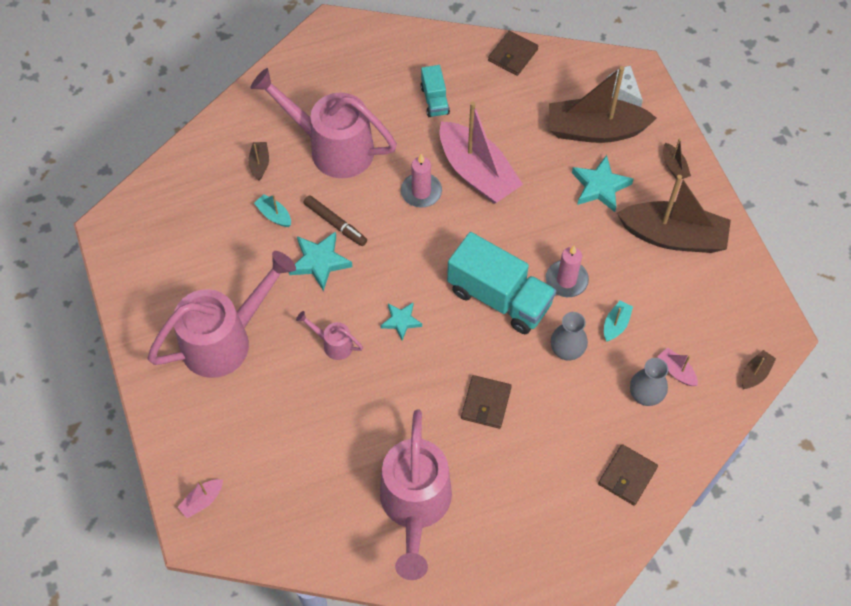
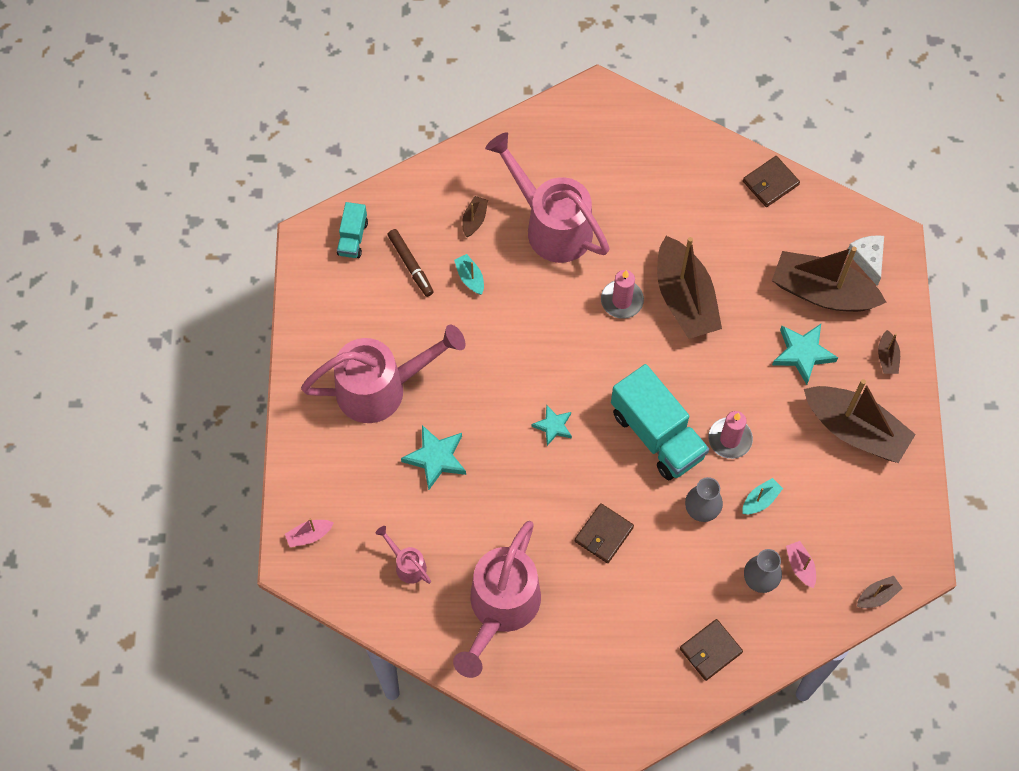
camera: 20 degrees right, 5 degrees up
(320, 262) = (497, 340): turquoise star -> turquoise star (436, 458)
(334, 344) = (481, 427): pink watering can -> pink watering can (407, 565)
(335, 223) = (526, 305): brown marker -> brown marker (410, 264)
(434, 100) = (672, 207): turquoise truck -> turquoise truck (352, 238)
(477, 173) = (685, 298): pink boat -> brown boat

